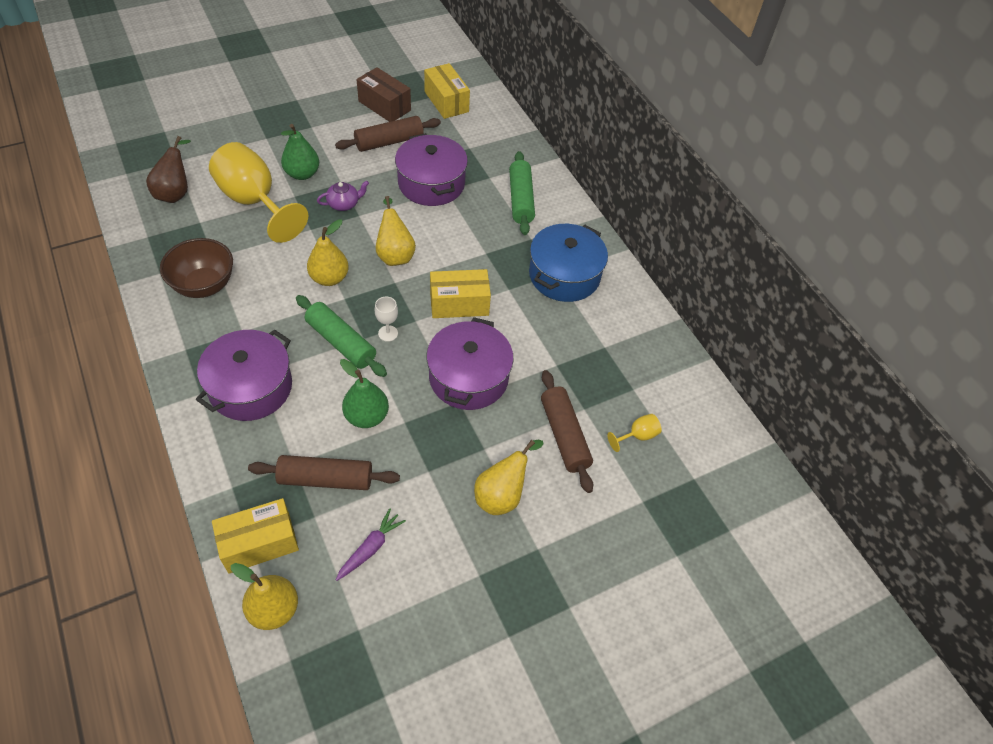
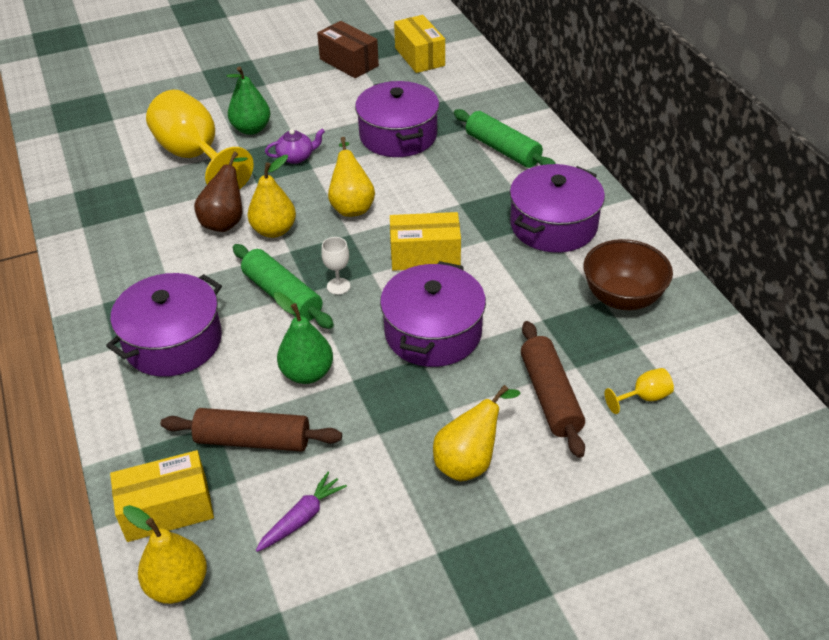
camera: 10 degrees right, 10 degrees down
(175, 193) = (109, 149): brown pear -> brown pear (226, 221)
(204, 285) = (131, 238): brown bowl -> brown bowl (622, 298)
(389, 142) = (352, 96): brown rolling pin -> none
(520, 199) = (502, 149): green rolling pin -> green rolling pin turned 45 degrees counterclockwise
(564, 275) = (553, 225): blue pot -> purple pot

